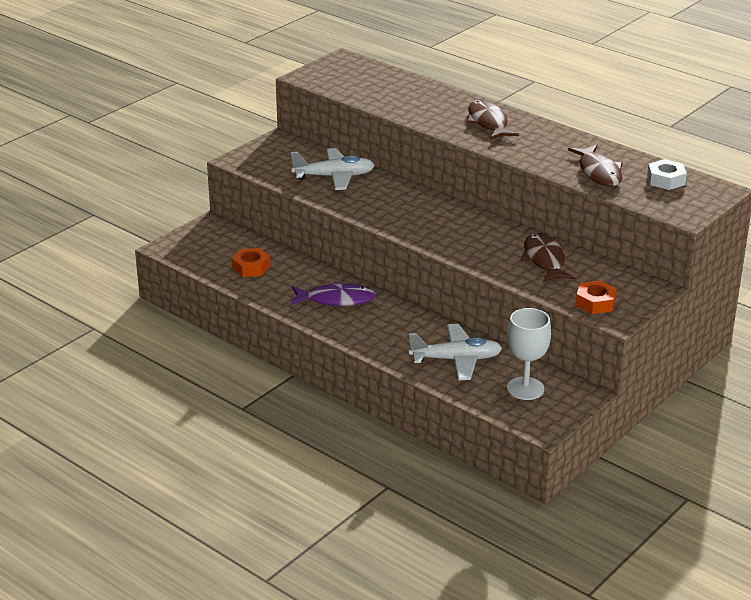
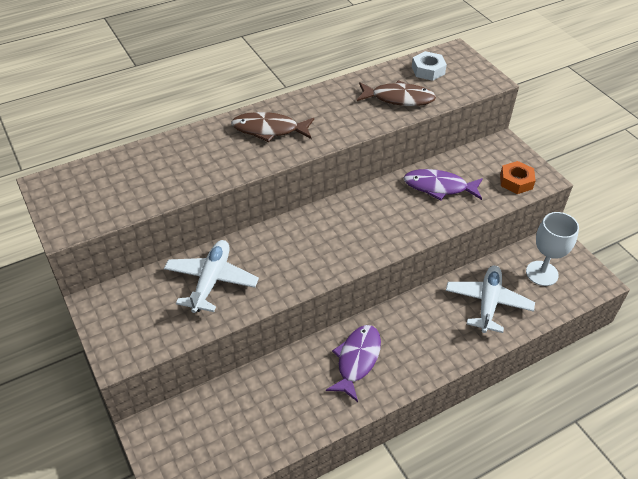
camera: 70 degrees left, 15 degrees up
(251, 267) = (261, 417): orange nut -> none
(544, 260) = (439, 187): brown fish -> purple fish

